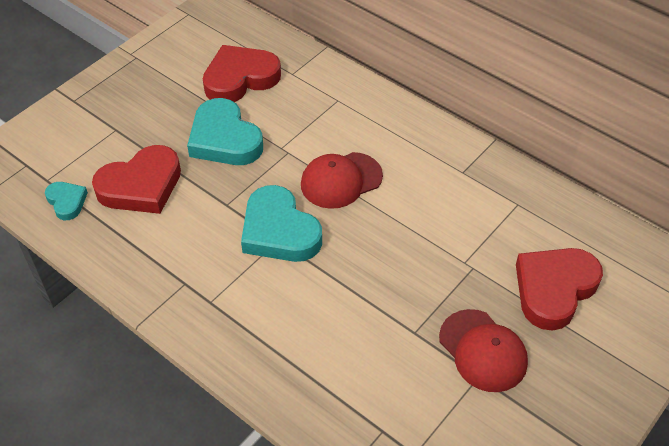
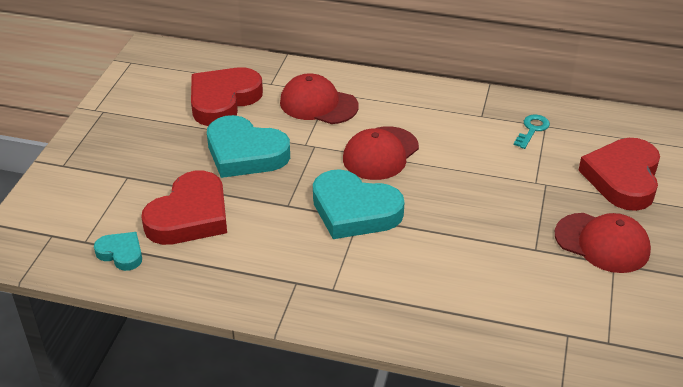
camera: 25 degrees left, 10 degrees down
(319, 109) = (318, 104): none -> red cap
(501, 204) = (532, 129): none -> turquoise key

